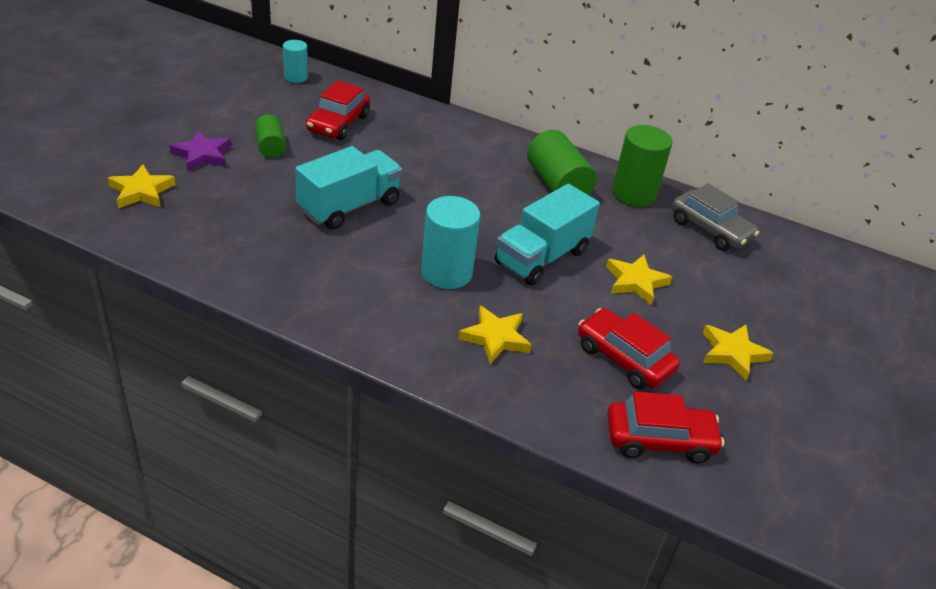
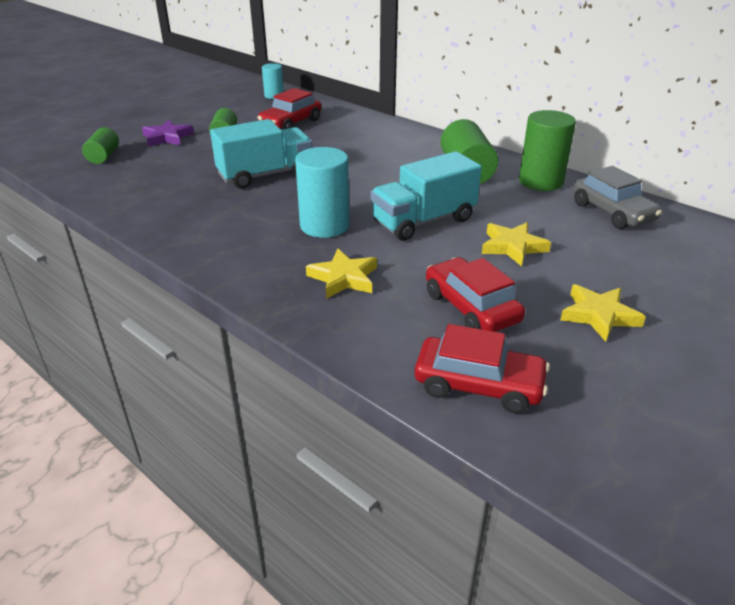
camera: 20 degrees right, 5 degrees down
(141, 191) = (103, 156): yellow star -> green cylinder

